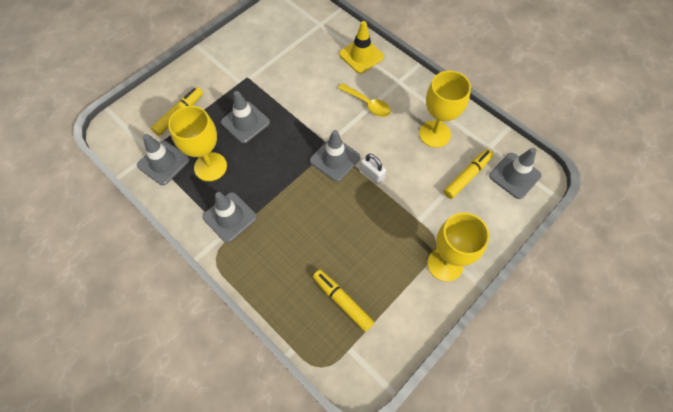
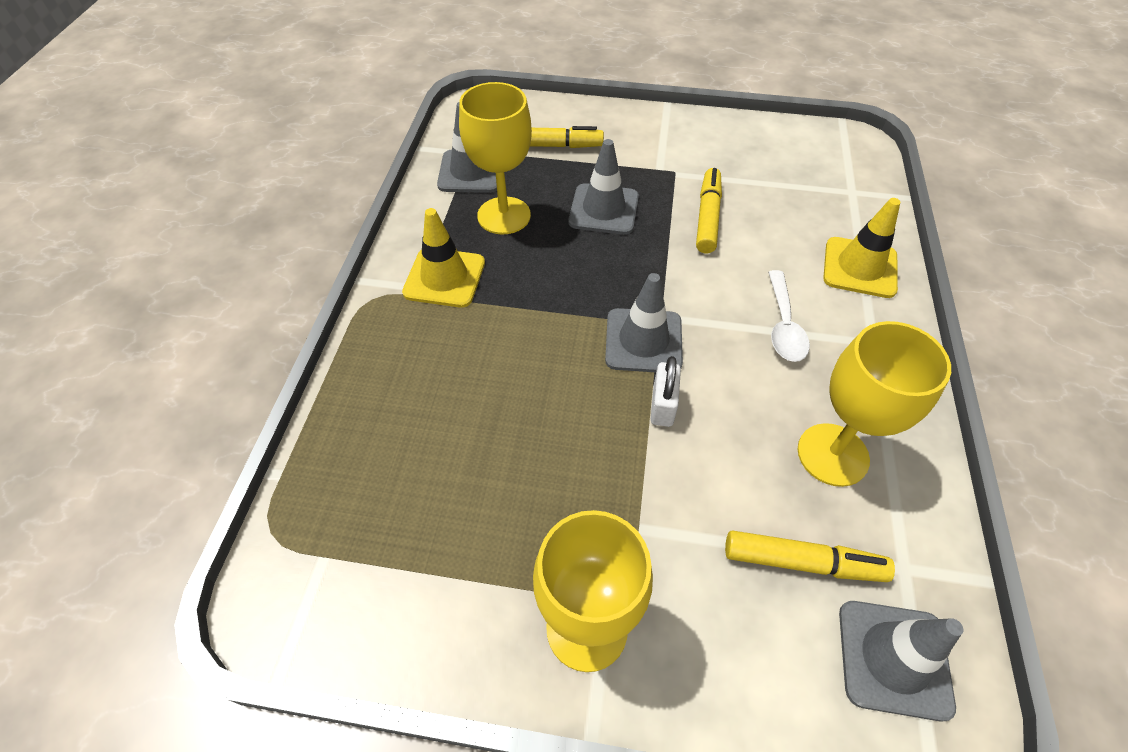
camera: 55 degrees right, 10 degrees down
(230, 217) = (444, 278): grey traffic cone -> yellow traffic cone
(342, 301) = (402, 496): yellow marker -> yellow marker (707, 217)
(368, 104) = (783, 325): yellow spoon -> white spoon

